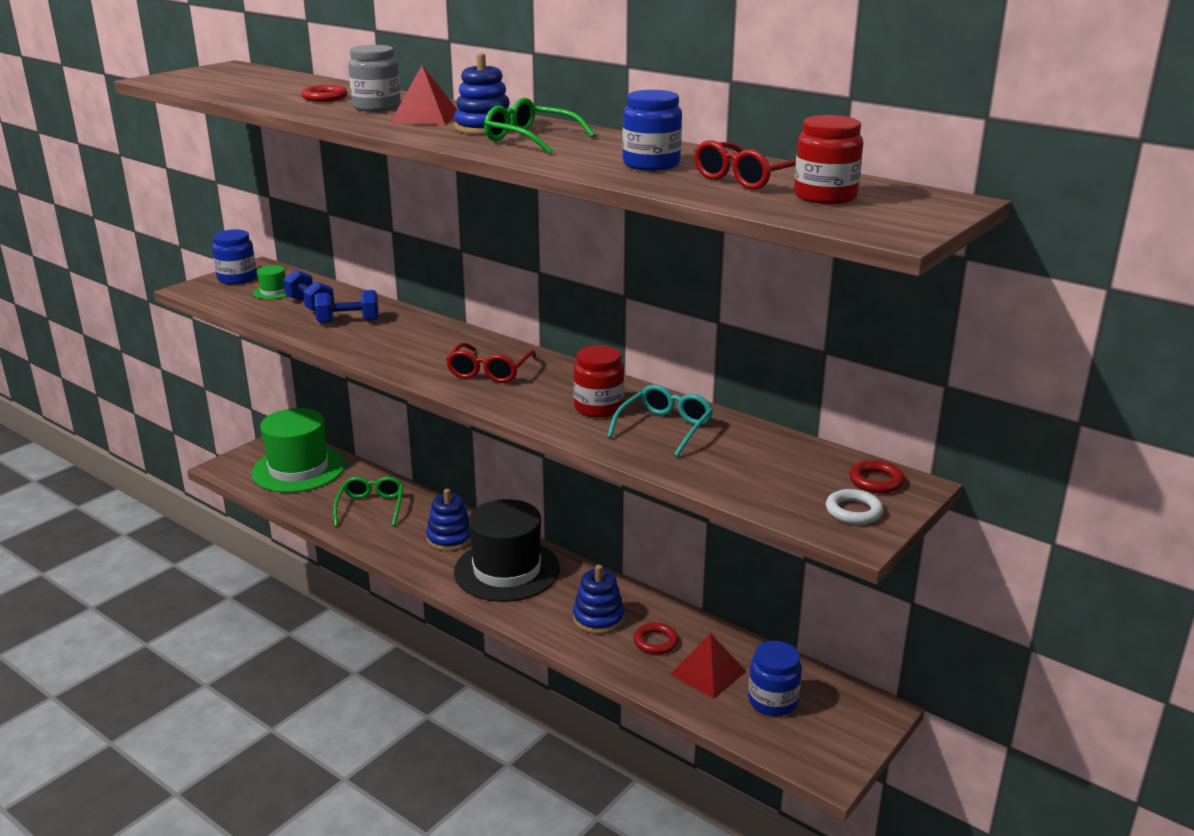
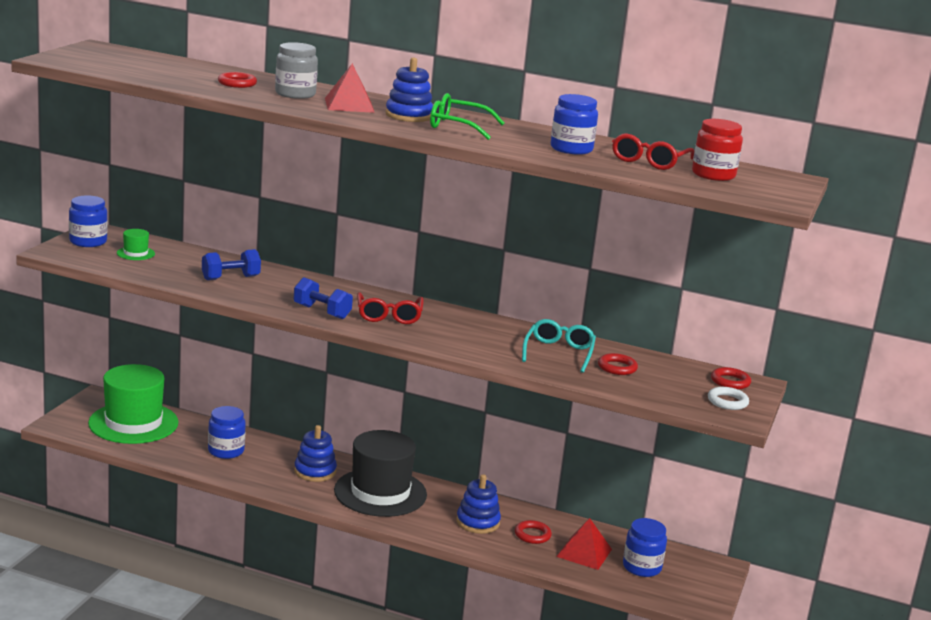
camera: 20 degrees left, 5 degrees down
(310, 305) = (182, 265): blue dumbbell -> blue dumbbell (322, 312)
(371, 507) = (226, 451): green glasses -> blue jar
(598, 408) = (498, 340): red jar -> none
(729, 452) = (617, 367): none -> red ring

